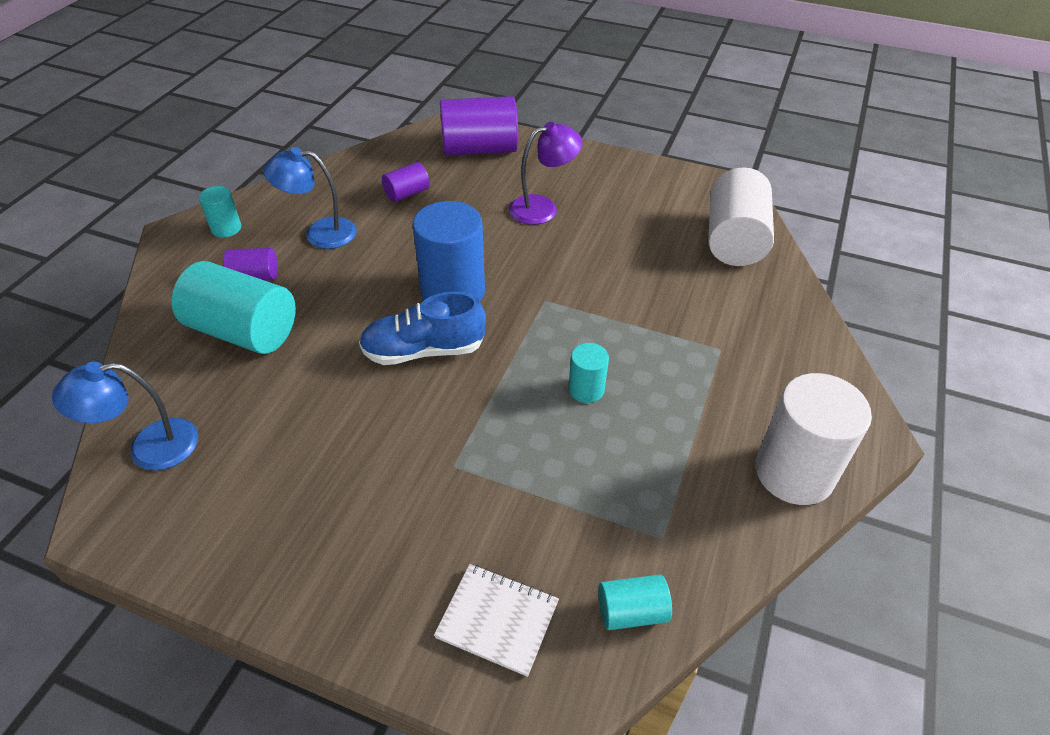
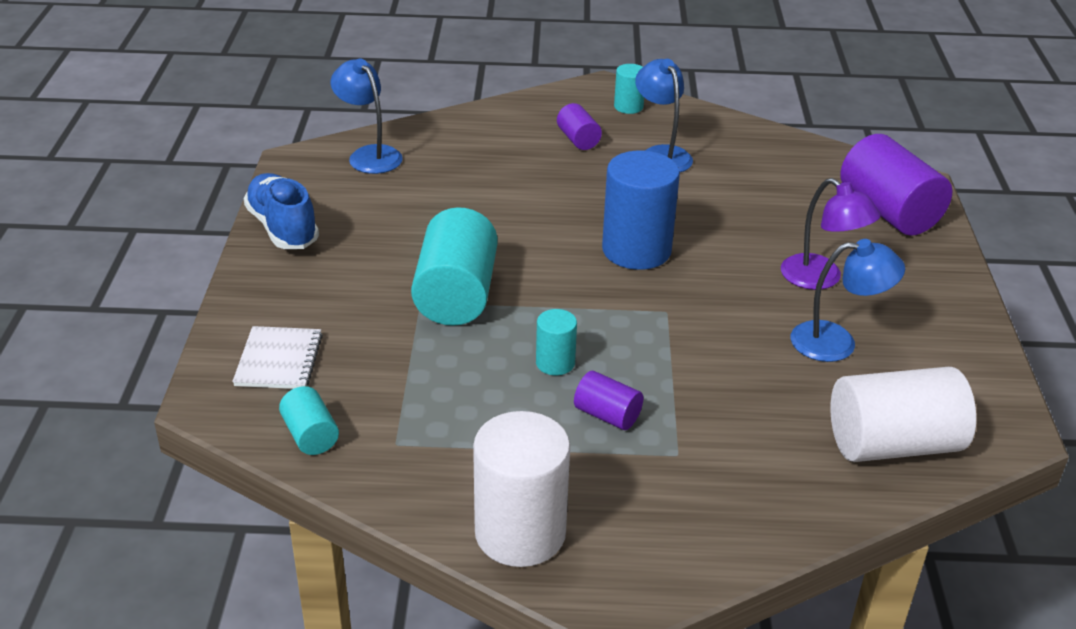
camera: 70 degrees right, 10 degrees down
(244, 331) = (510, 155): turquoise cylinder -> turquoise cylinder (456, 295)
(407, 193) = (764, 185): purple cylinder -> purple cylinder (607, 415)
(424, 350) = (546, 253): blue shoe -> blue shoe (283, 228)
(619, 226) = (837, 342): none -> blue lamp

